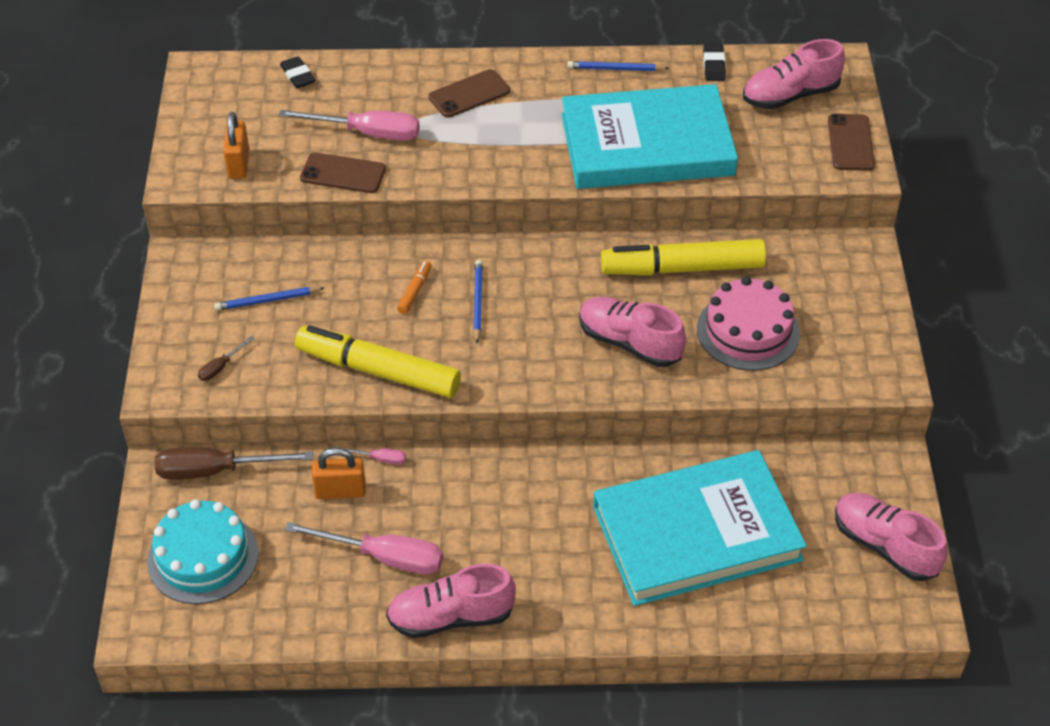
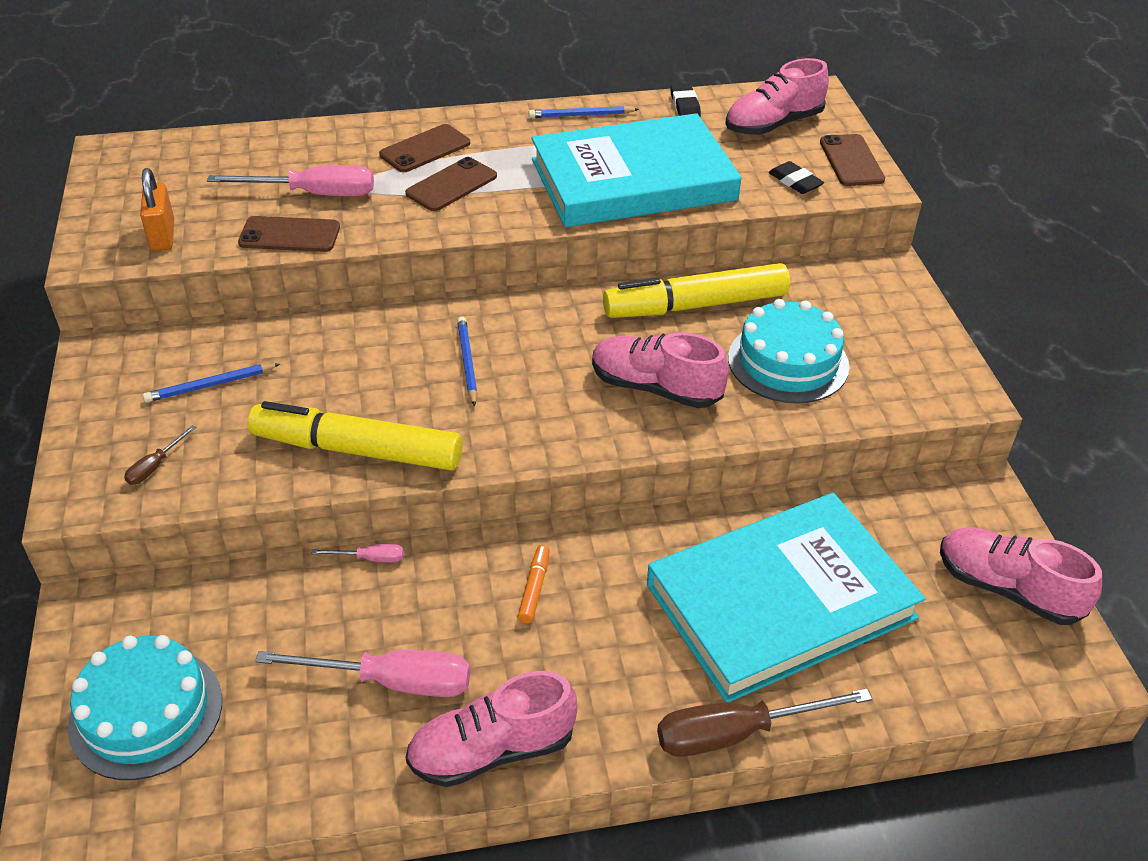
camera: 10 degrees left, 5 degrees down
(216, 470) = (159, 597): brown screwdriver -> brown screwdriver (736, 733)
(298, 75) = (227, 146): black eraser -> black eraser (795, 182)
(340, 491) = (324, 604): orange padlock -> none
(415, 291) = (390, 358): orange marker -> orange marker (534, 588)
(486, 135) = (451, 185): none -> brown phone
(748, 331) = (788, 362): pink cake -> turquoise cake

